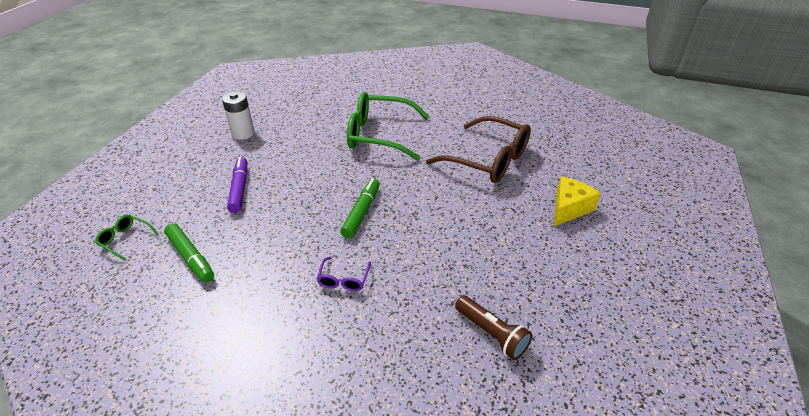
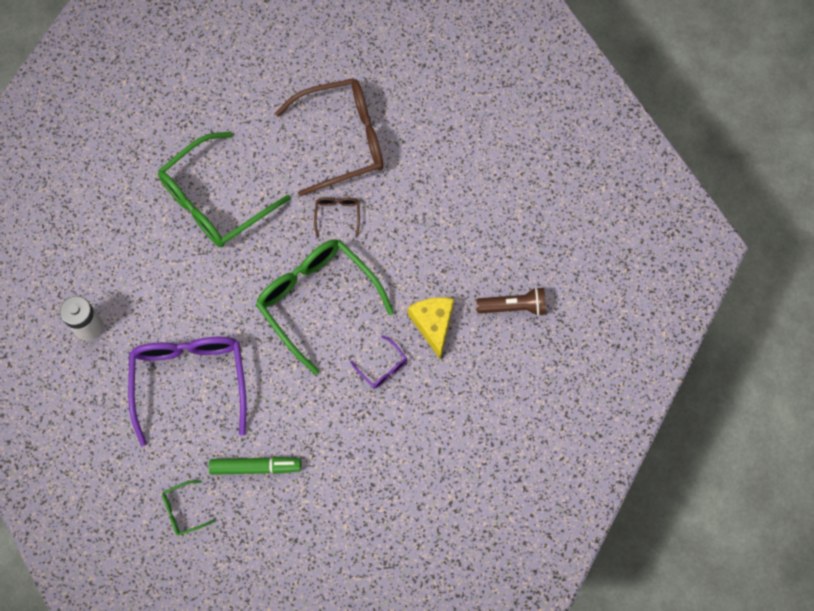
camera: 50 degrees left, 30 degrees up
(239, 189) = (190, 381): purple marker -> purple glasses
(361, 212) = (317, 300): green marker -> green glasses
(435, 186) = (337, 215): none -> brown glasses
(569, 208) = (456, 139): yellow cheese -> yellow cheese (433, 325)

